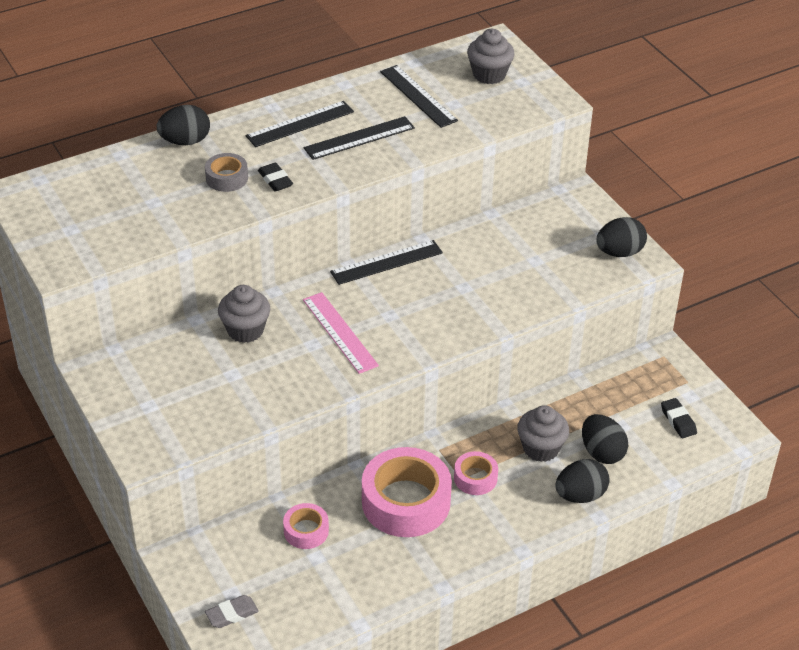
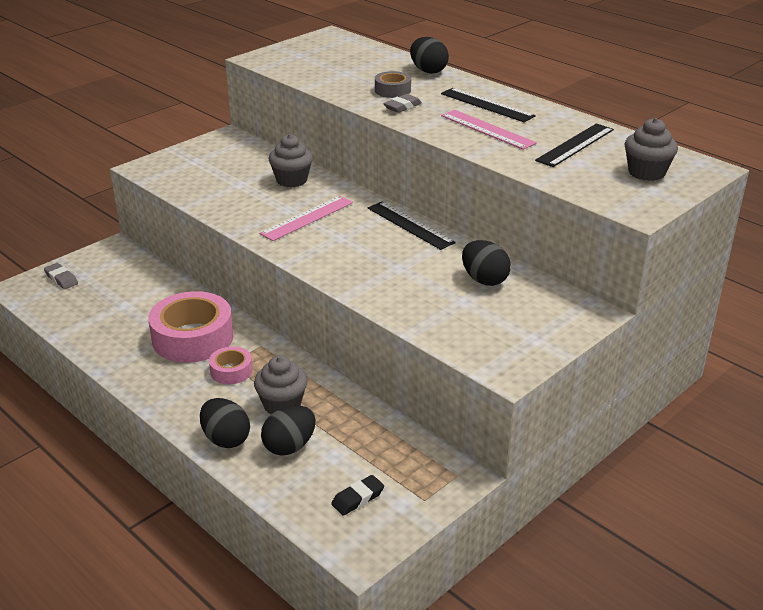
camera: 75 degrees right, 10 degrees down
(275, 180) = (402, 107): black eraser -> grey eraser
(306, 531) = (150, 295): pink tape -> none
(359, 138) = (487, 129): black ruler -> pink ruler
(619, 252) = (511, 352): black egg -> black egg (484, 280)

